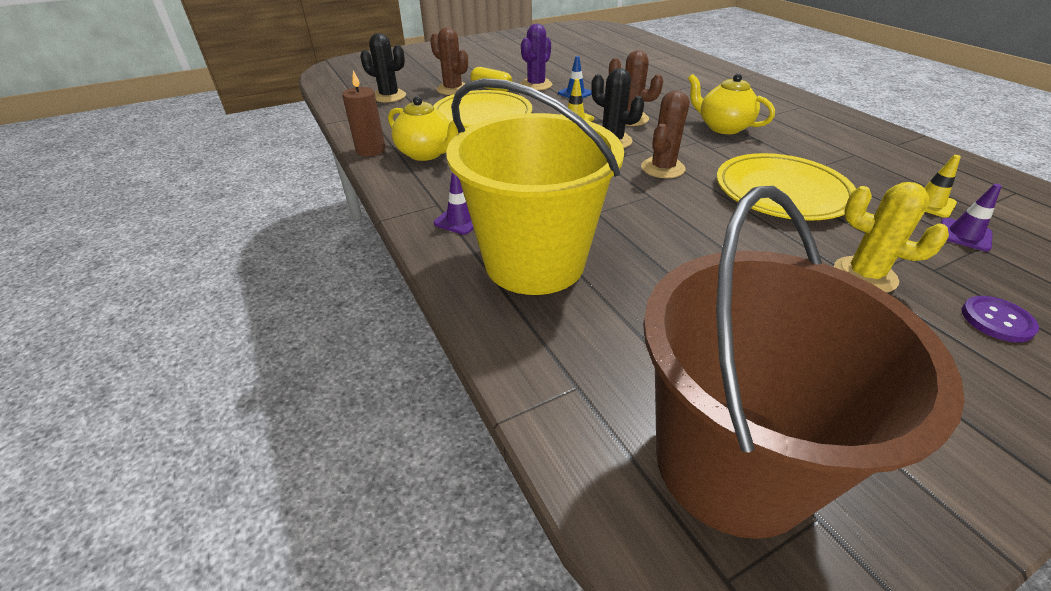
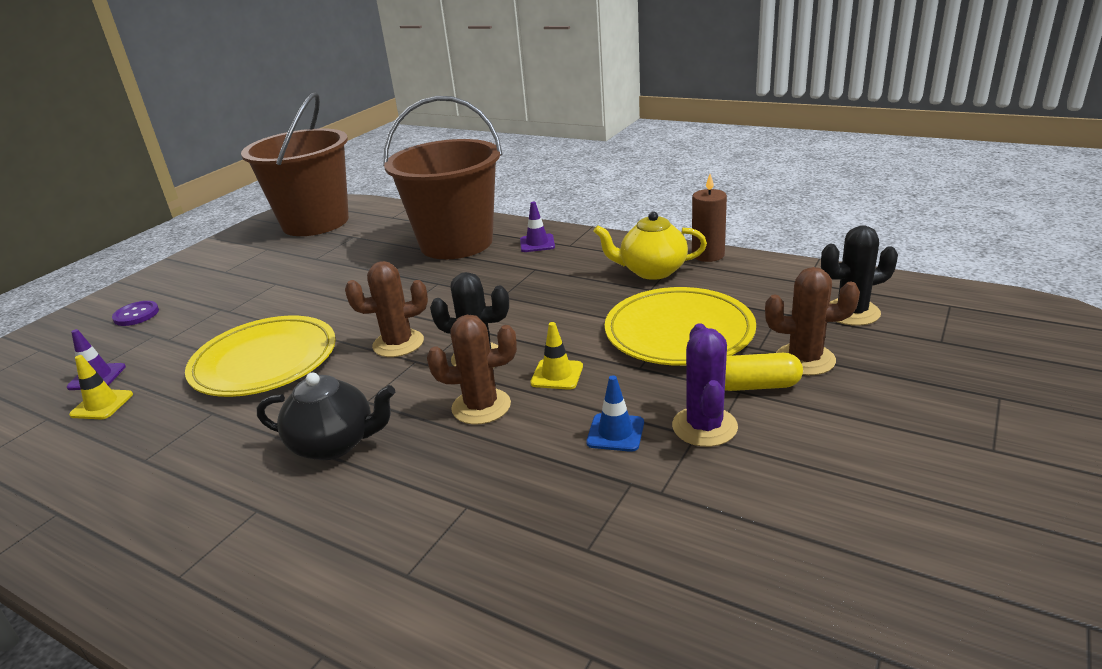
camera: 150 degrees right, 10 degrees down
(534, 262) = (456, 243): yellow bucket -> brown bucket
(662, 168) = (398, 343): brown cactus -> brown cactus turned 75 degrees clockwise
(723, 127) = (335, 444): yellow teapot -> black teapot
(864, 275) = (215, 312): yellow cactus -> none

